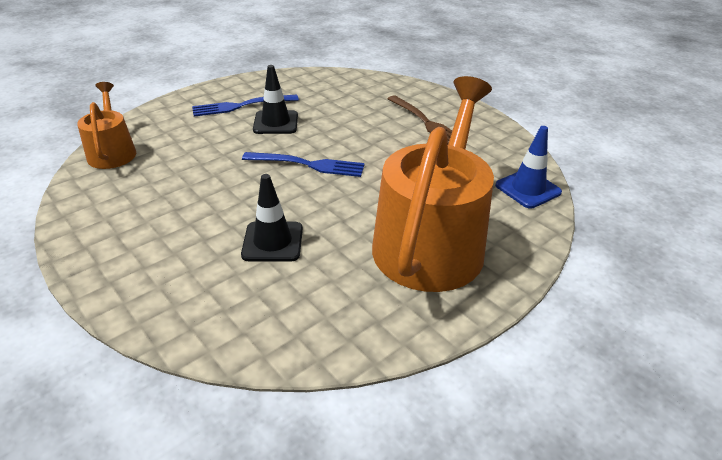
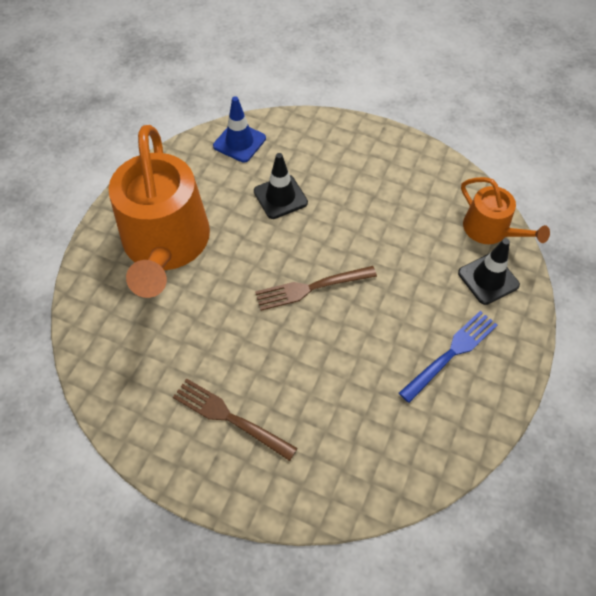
camera: 155 degrees right, 20 degrees up
(276, 123) = (390, 339): black traffic cone -> black traffic cone (488, 279)
(308, 164) = (311, 288): blue fork -> brown fork
(528, 189) = (95, 341): blue traffic cone -> blue traffic cone (239, 142)

